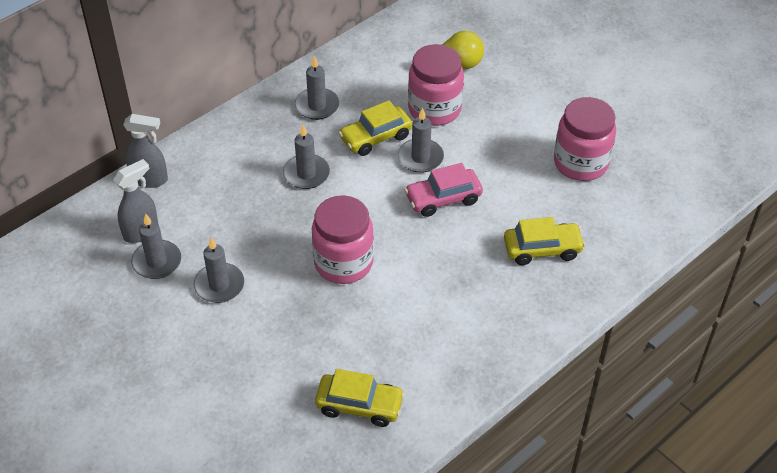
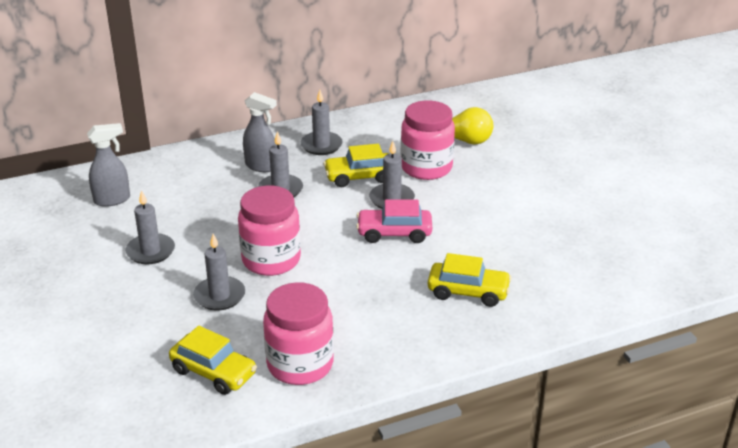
camera: 20 degrees right, 15 degrees down
(150, 179) = (145, 166): grey spray bottle -> grey spray bottle (261, 166)
(157, 262) = (110, 223): grey candle -> grey candle (219, 296)
(580, 163) = (545, 234): pink jar -> pink jar (300, 364)

